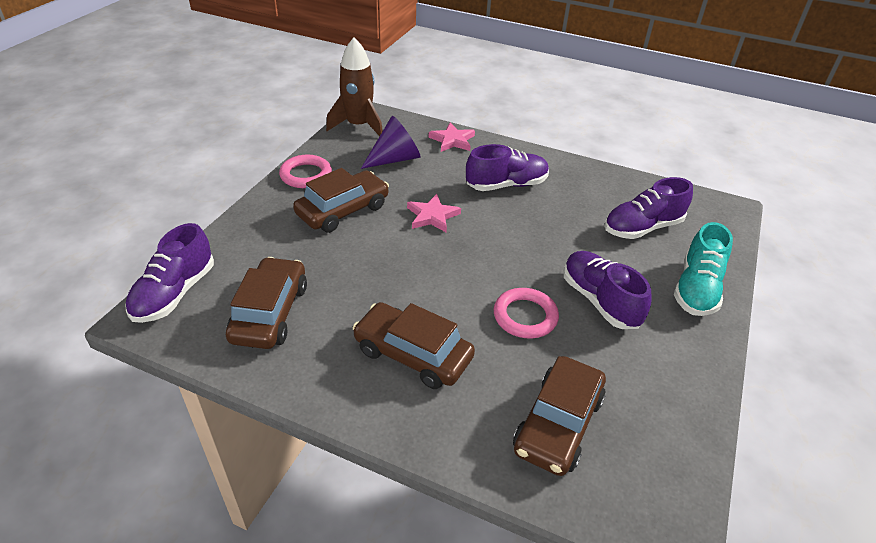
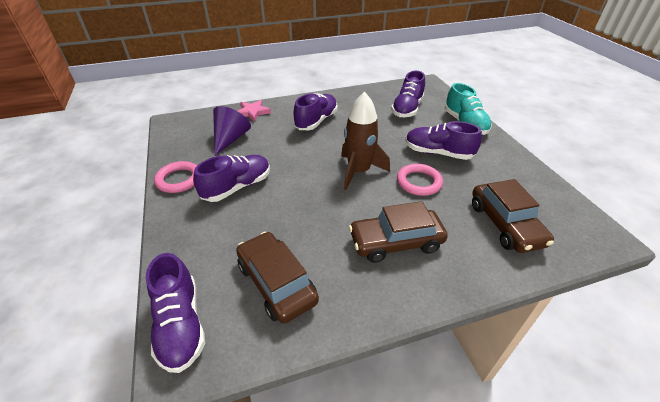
camera: 40 degrees left, 0 degrees up
(343, 210) = (237, 187): brown car -> purple shoe
(358, 126) = (177, 131): brown rocket -> brown rocket (359, 171)
(432, 216) = (299, 159): pink star -> none

